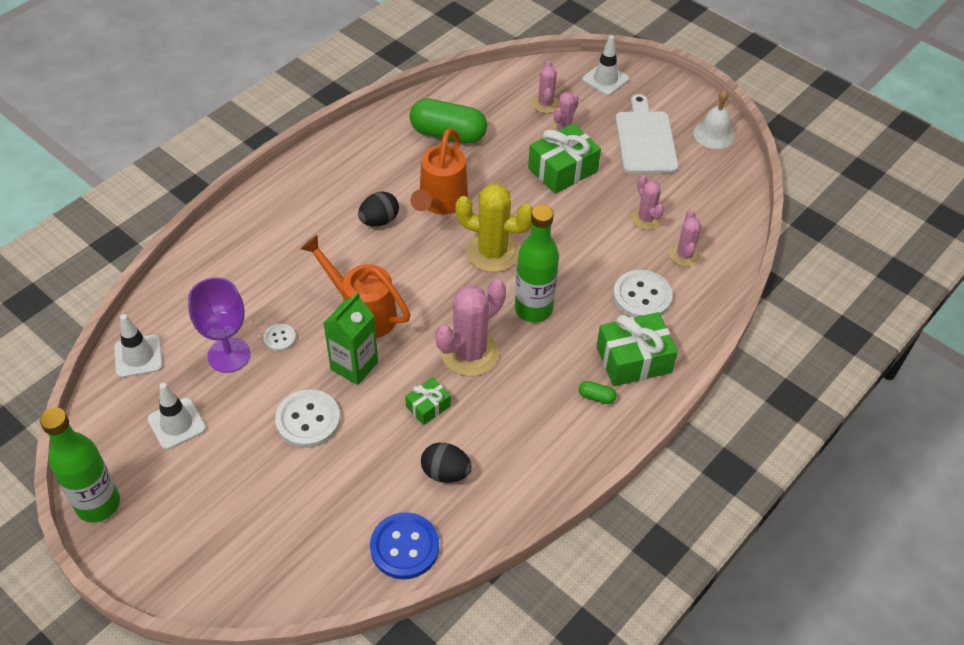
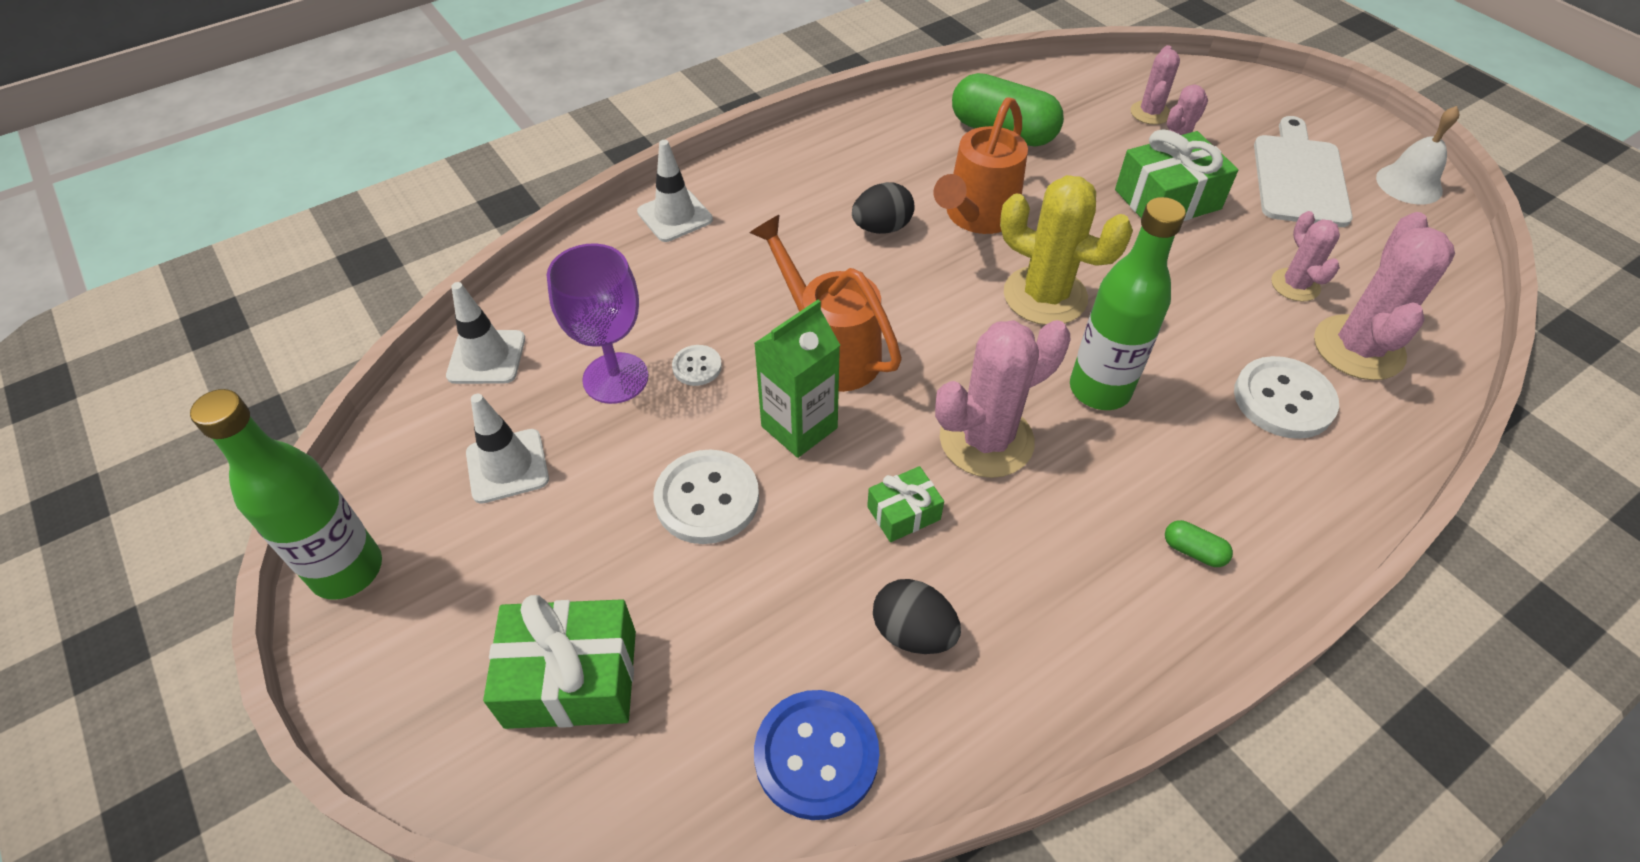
camera: 15 degrees right, 0 degrees up
(605, 79) = (1242, 93): white traffic cone -> white traffic cone (675, 216)
(633, 359) = (1264, 499): green gift -> green gift (571, 678)
(684, 255) = (1358, 348): pink cactus -> pink cactus, size x1.75

